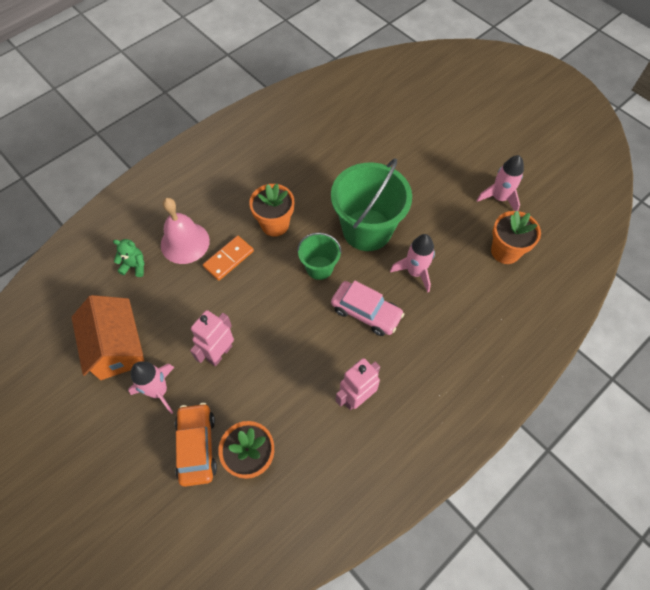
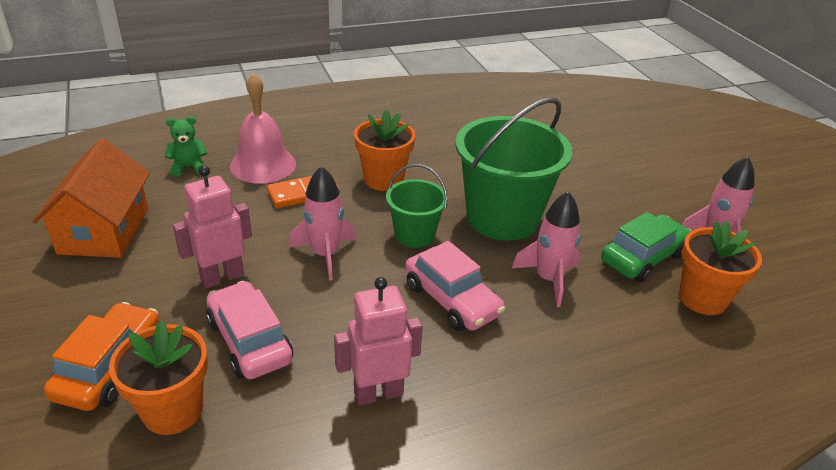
camera: 20 degrees right, 25 degrees down
(134, 266) = (189, 167): green teddy bear -> green teddy bear turned 45 degrees counterclockwise
(159, 391) = (114, 289): pink rocket -> pink rocket (325, 255)
(265, 393) = (249, 341): none -> pink car
(462, 231) = (643, 257): none -> green car

